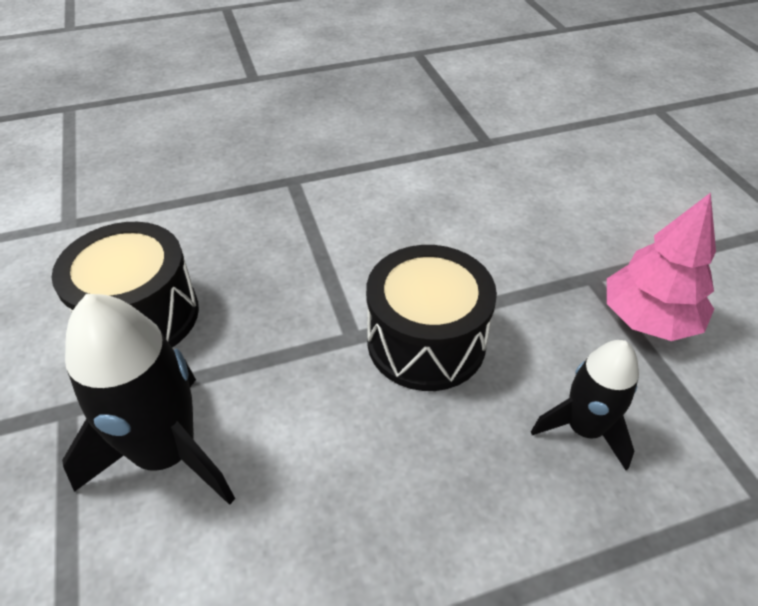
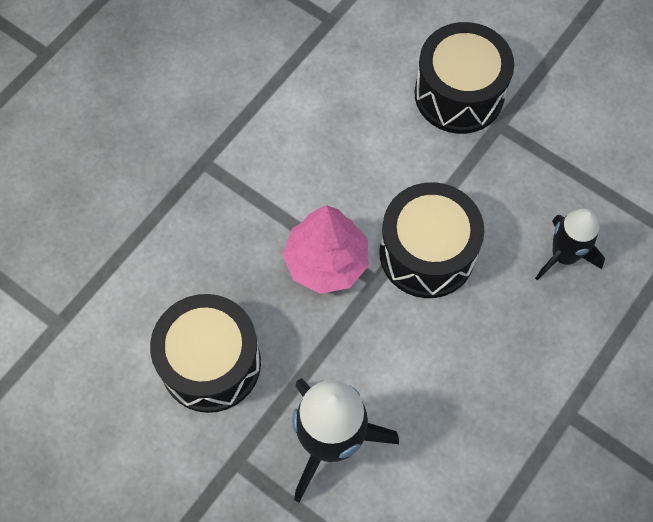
camera: 35 degrees left, 20 degrees up
(566, 236) = (459, 94): none -> black drum
(648, 319) = (555, 141): pink tree -> pink tree (326, 262)

